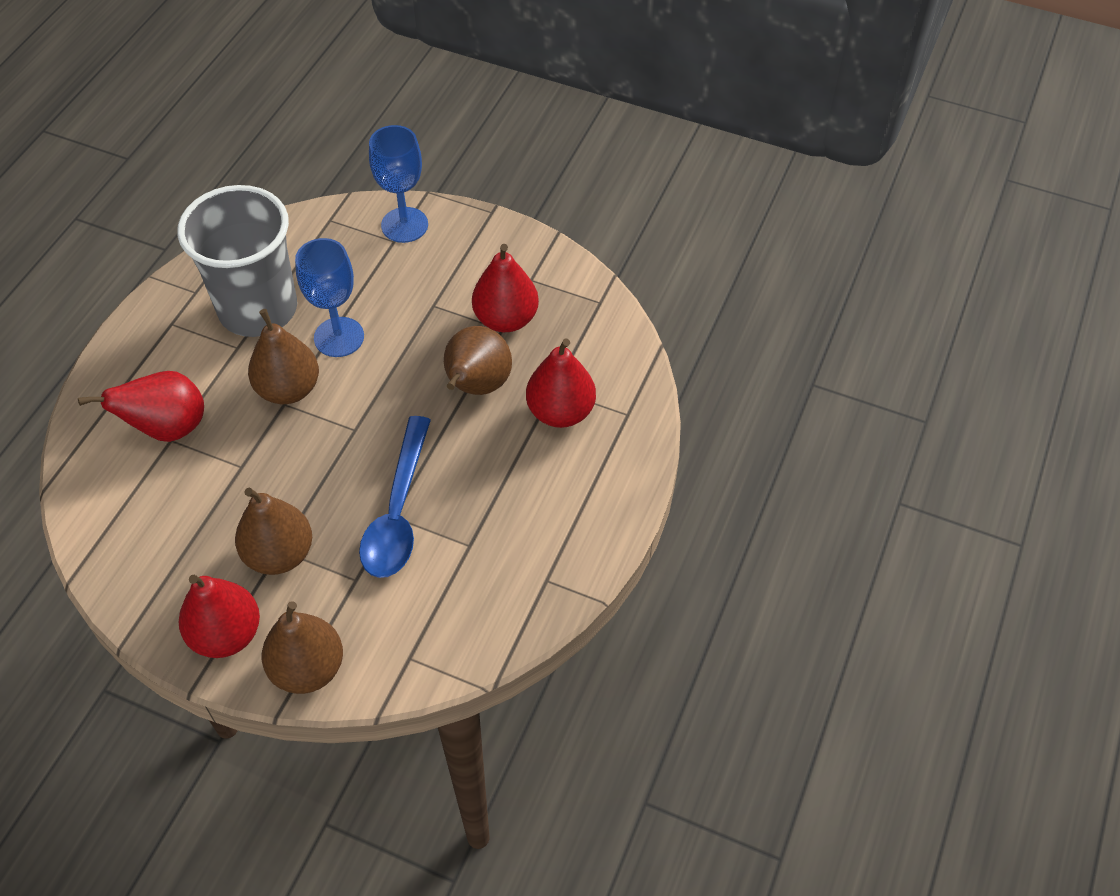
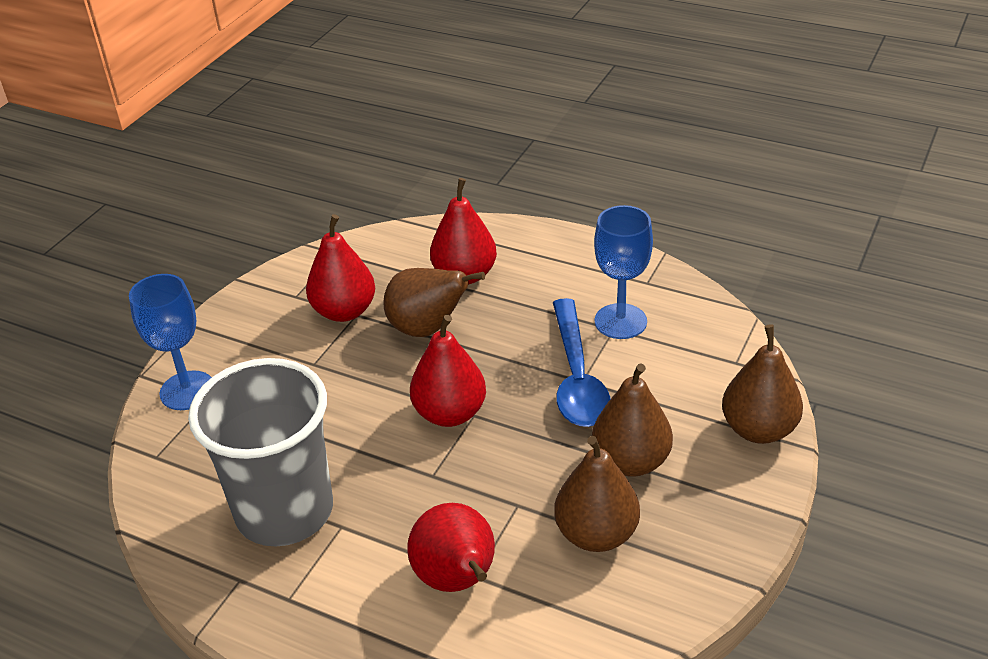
camera: 85 degrees left, 15 degrees down
(226, 634) = (730, 495): red pear -> red pear (450, 413)
(289, 389) = (412, 472): brown pear -> brown pear (596, 534)
(339, 337) = (343, 435): blue goblet -> blue goblet (620, 321)
(398, 511) = (577, 377): blue spoon -> blue spoon turned 75 degrees clockwise

